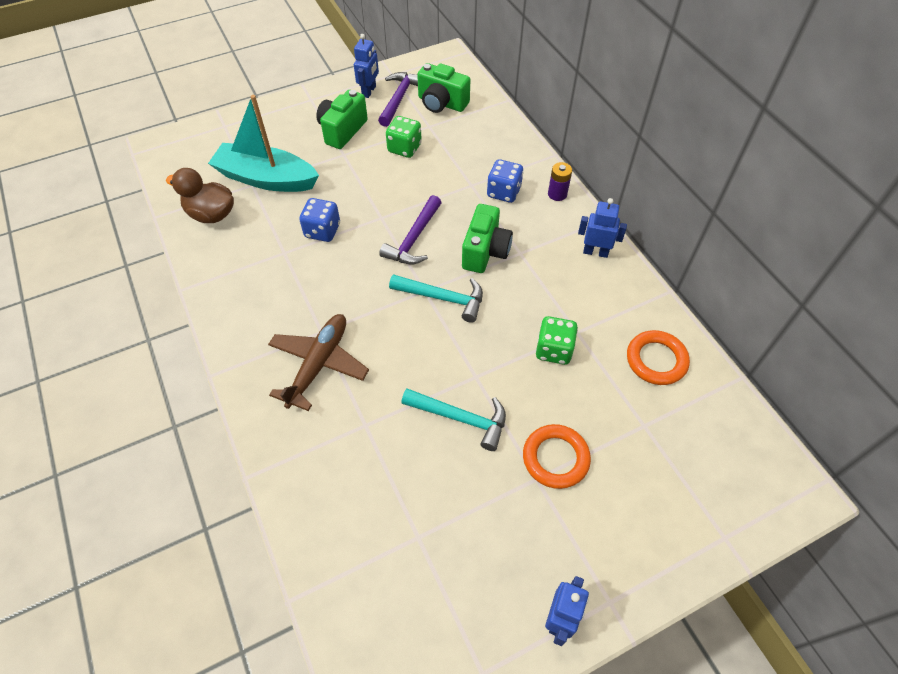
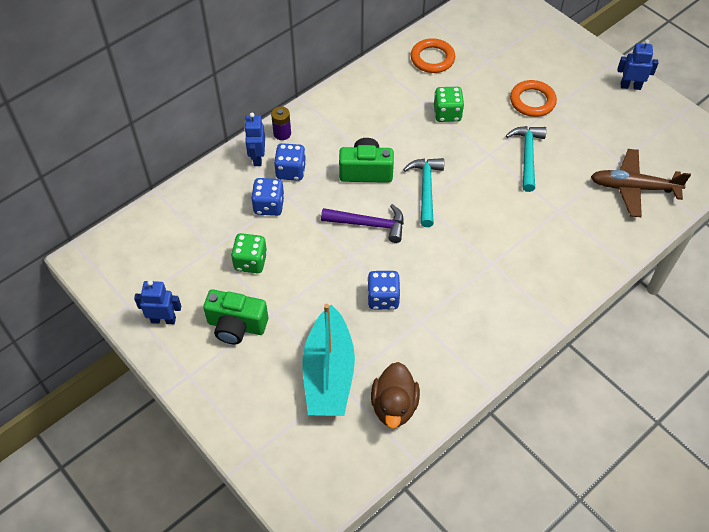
camera: 105 degrees left, 0 degrees up
(319, 364) = (522, 255): brown plane -> brown plane (633, 187)
(399, 99) = (171, 287): purple hammer -> none
(441, 103) = (172, 246): green camera -> none
(464, 169) = (269, 205): none -> blue dice
(595, 252) = (342, 101): blue robot -> blue robot (257, 158)

